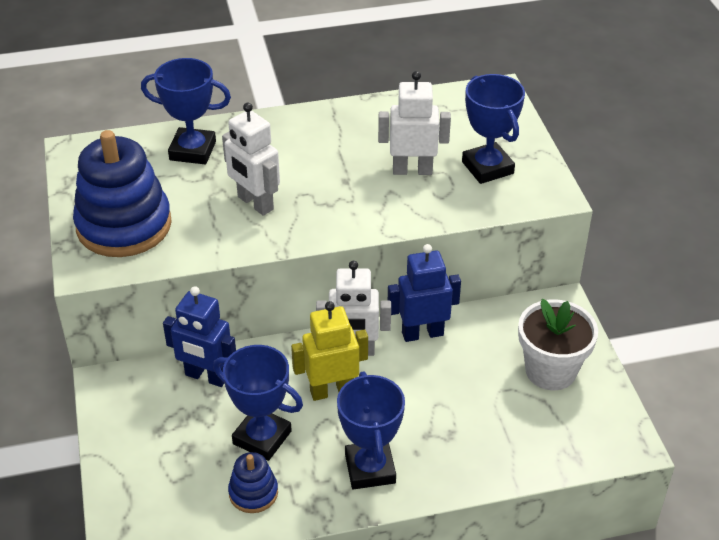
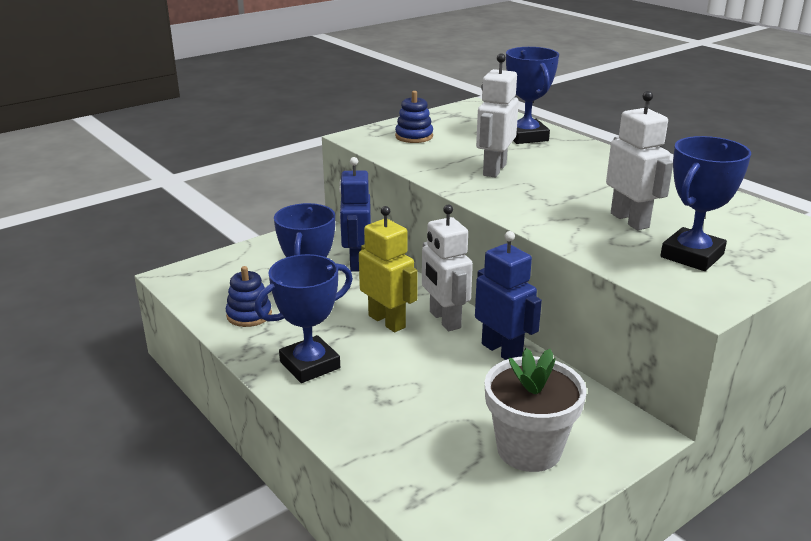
camera: 65 degrees right, 15 degrees down
(124, 225) = (414, 136): blue stacking toy -> blue stacking toy, size x0.47

